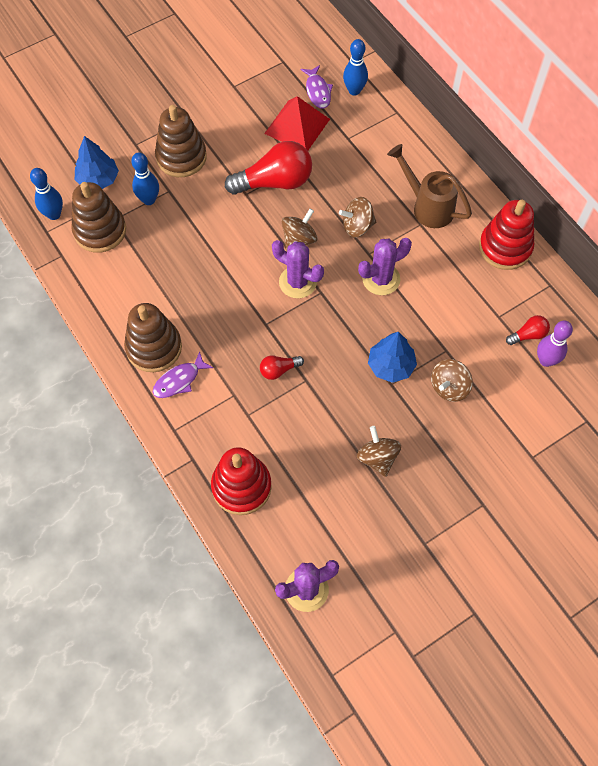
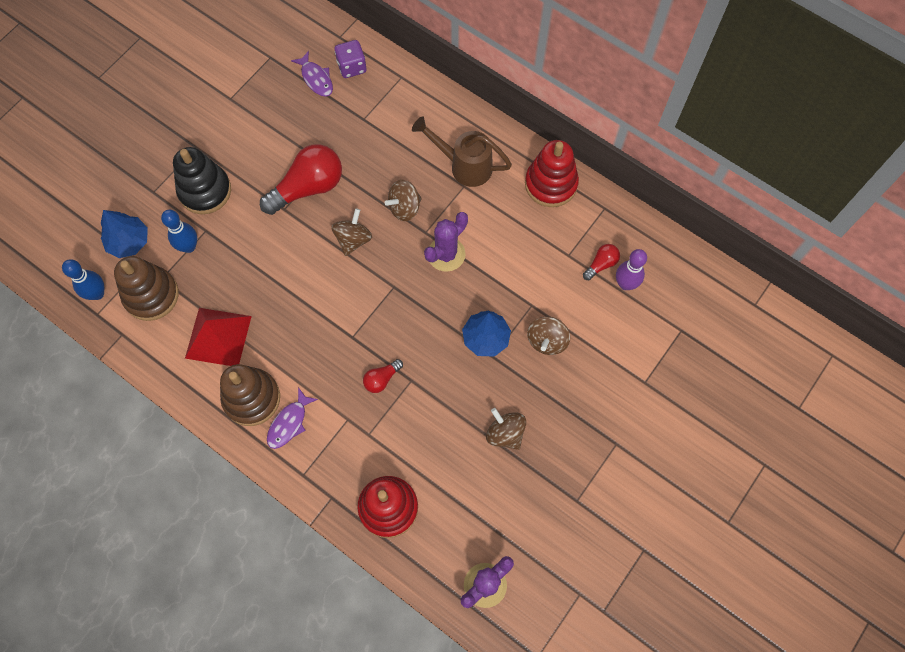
camera: 20 degrees left, 5 degrees up
(181, 157) = (205, 191): brown stacking toy -> black stacking toy
(297, 126) = (309, 122): red pyramid -> red pyramid (218, 337)
(297, 282) = (367, 284): purple cactus -> none
(354, 90) = (352, 67): blue bowling pin -> purple dice

